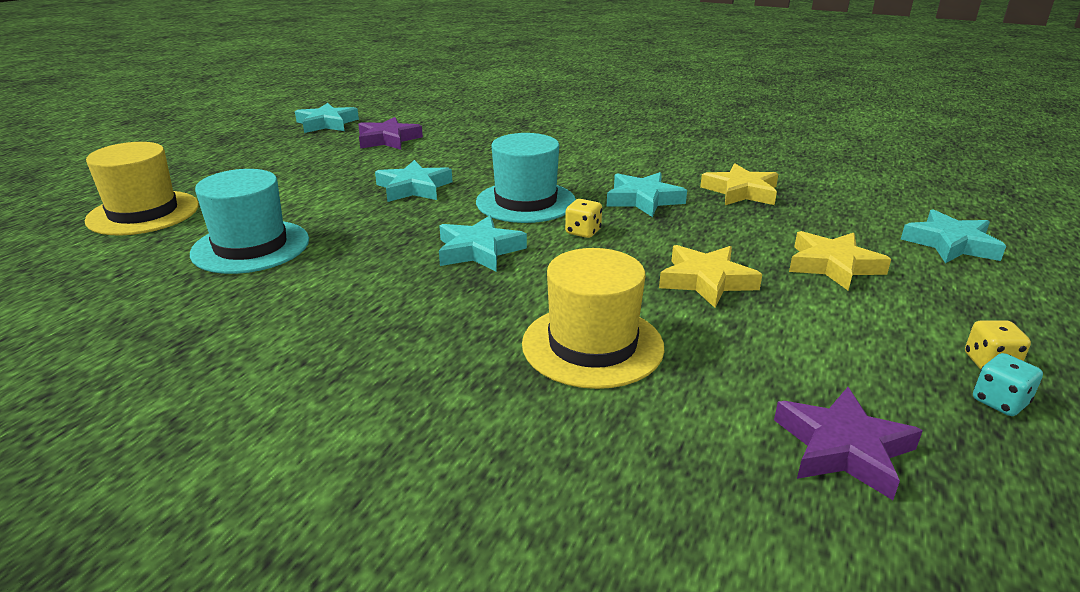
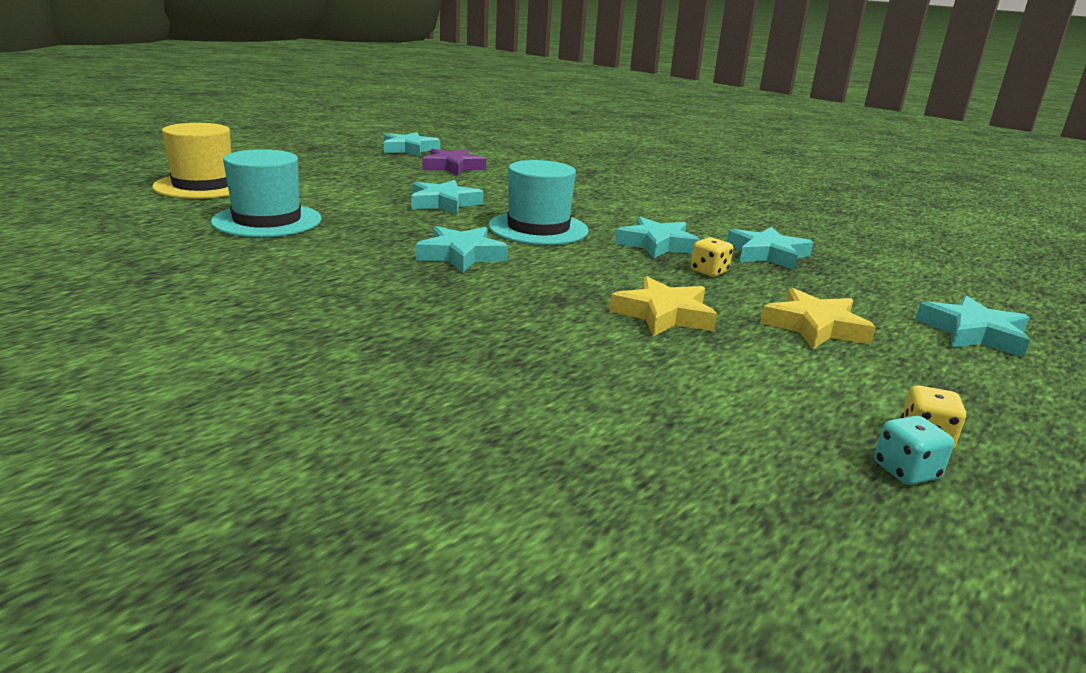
camera: 15 degrees right, 5 degrees down
(583, 232) = (573, 258): yellow dice -> yellow dice (709, 271)
(592, 345) = (503, 340): yellow hat -> none
(741, 191) = (767, 254): yellow star -> turquoise star
(843, 448) = (686, 469): purple star -> none

